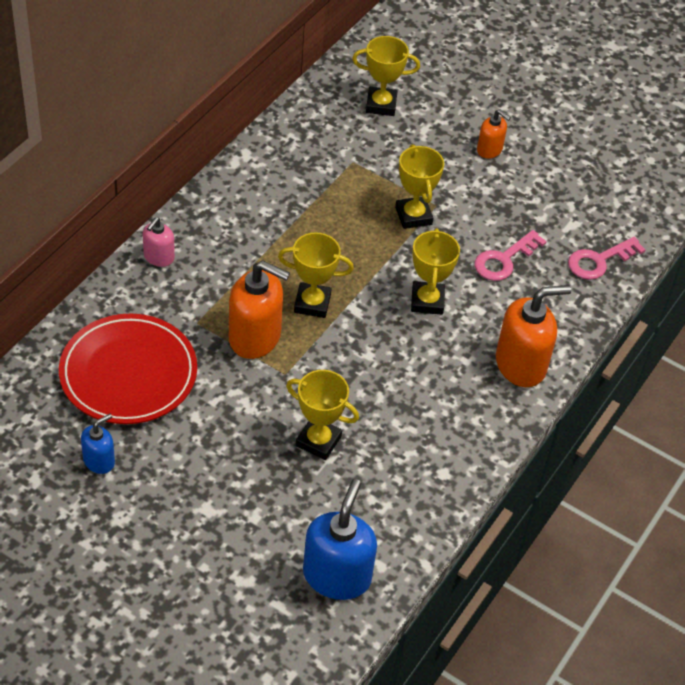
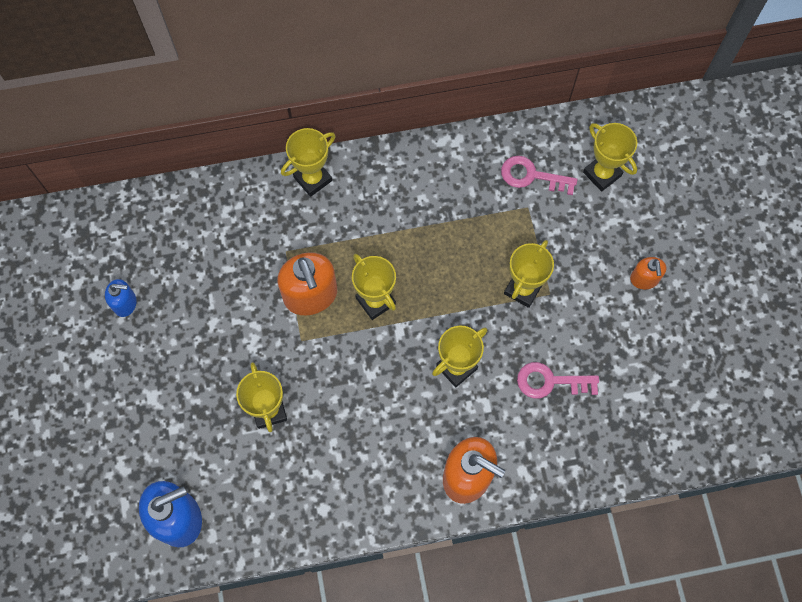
camera: 50 degrees right, 20 degrees up
(128, 373) = (205, 254): red plate -> none
(159, 257) = (312, 179): pink soap dispenser -> yellow trophy
(599, 261) = (623, 444): pink key -> pink key (531, 176)

